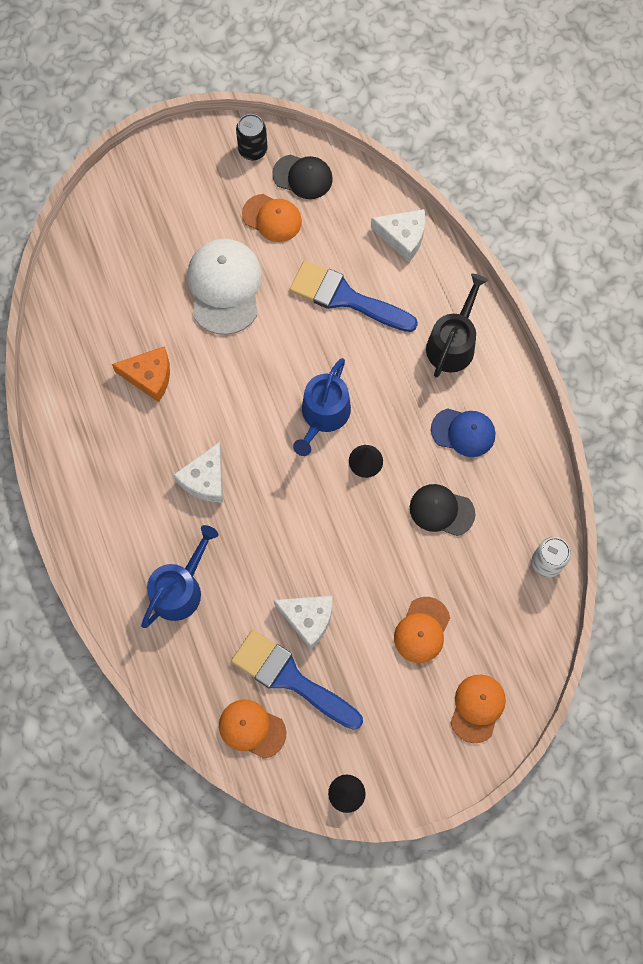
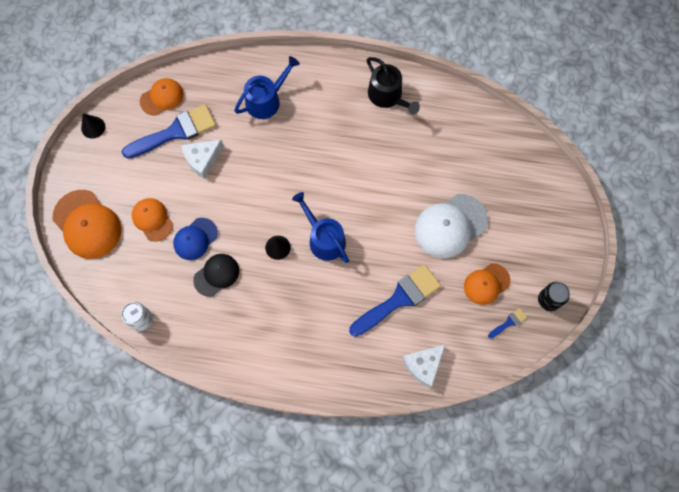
camera: 120 degrees right, 0 degrees up
(149, 376) = (412, 149): orange cheese -> none
(179, 589) = (266, 100): blue watering can -> blue watering can turned 105 degrees counterclockwise
(205, 479) = (324, 147): white cheese -> none
(224, 287) = (450, 226): white cap -> white cap turned 120 degrees clockwise
(303, 177) = (508, 322): black cap -> blue brush
(452, 343) = (324, 351): black watering can -> black watering can (387, 96)
(463, 432) = (258, 320): blue cap -> blue cap (195, 239)
(477, 708) = (87, 224): orange cap -> orange cap, size x1.62

